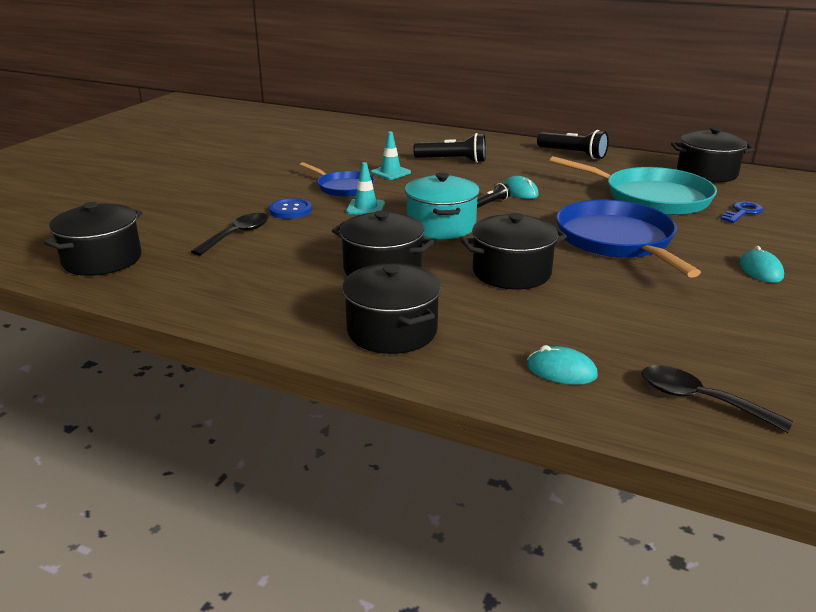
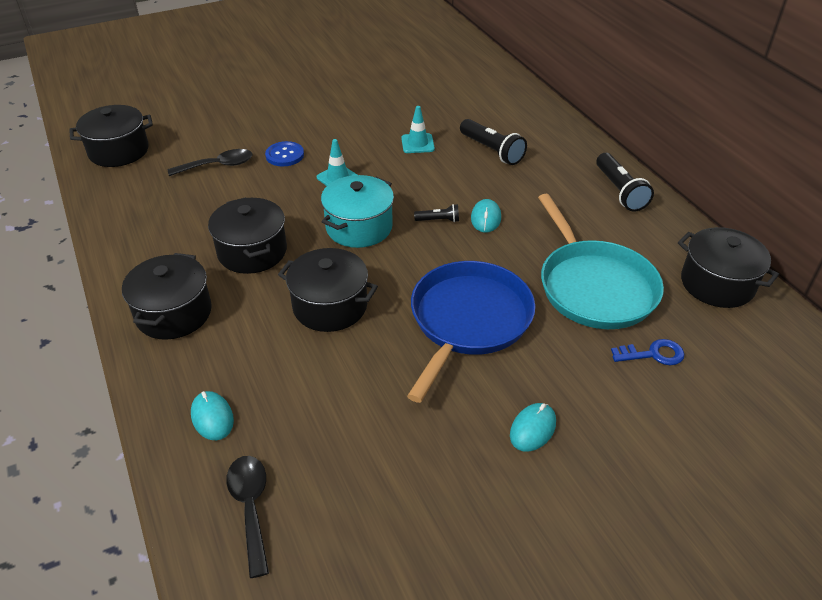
camera: 40 degrees right, 15 degrees up
(343, 187) = (356, 146): blue pan -> none

